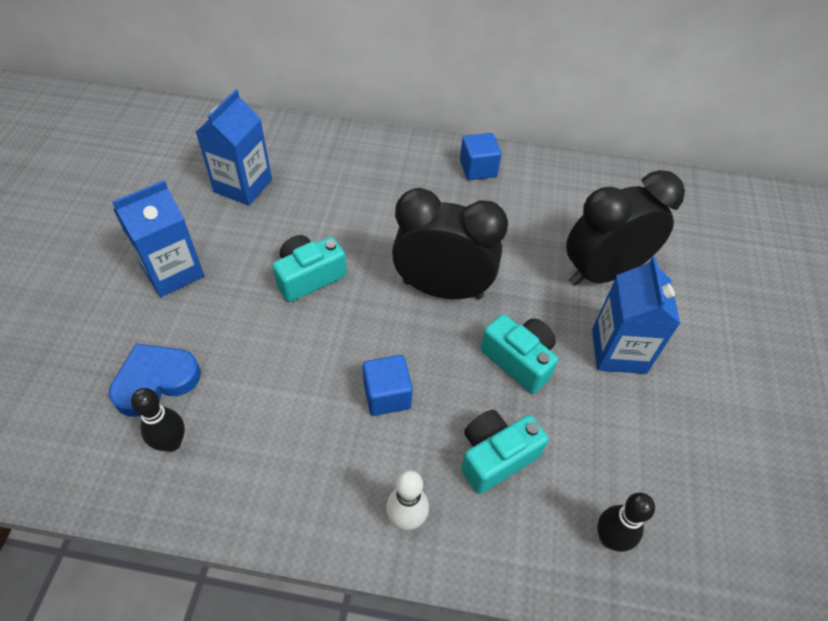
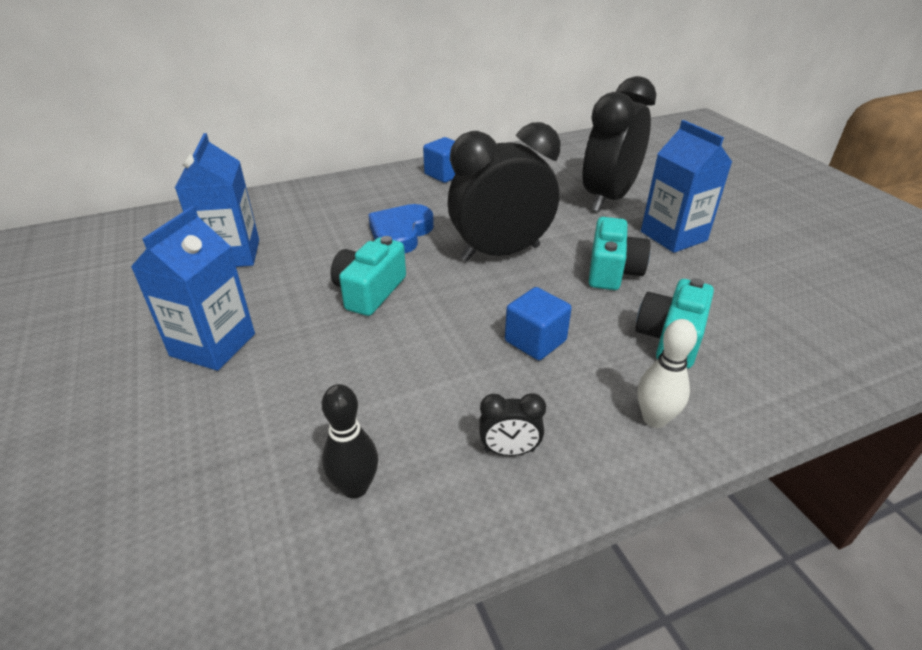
camera: 30 degrees left, 15 degrees down
(156, 381) = (281, 443): blue heart -> blue heart (401, 233)
(283, 477) = (509, 451): none -> black clock
(519, 360) = (612, 271): turquoise camera -> turquoise camera turned 90 degrees clockwise
(610, 538) = (811, 346): black bowling pin -> none

